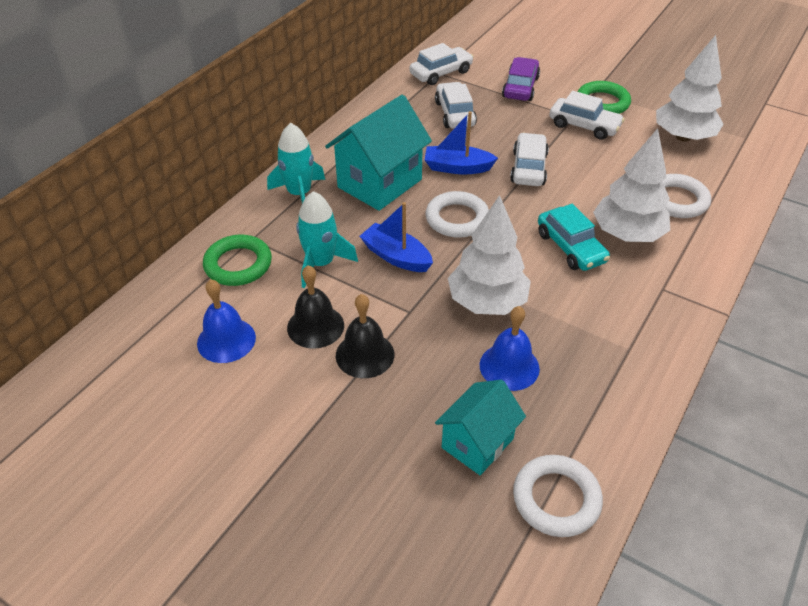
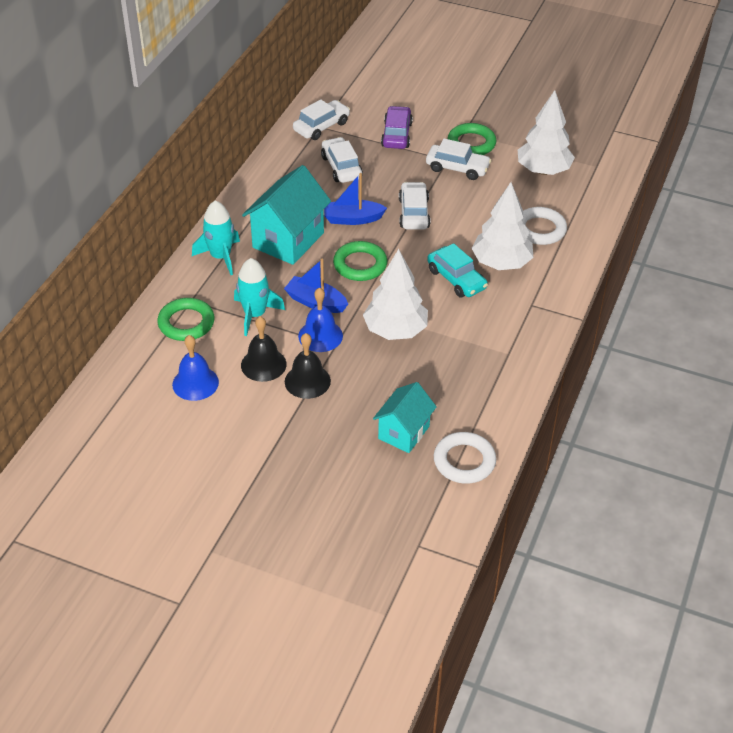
camera: 10 degrees left, 0 degrees up
(457, 219) = (360, 265): white ring -> green ring
(509, 366) = (419, 377): blue bell -> blue bell (320, 336)

